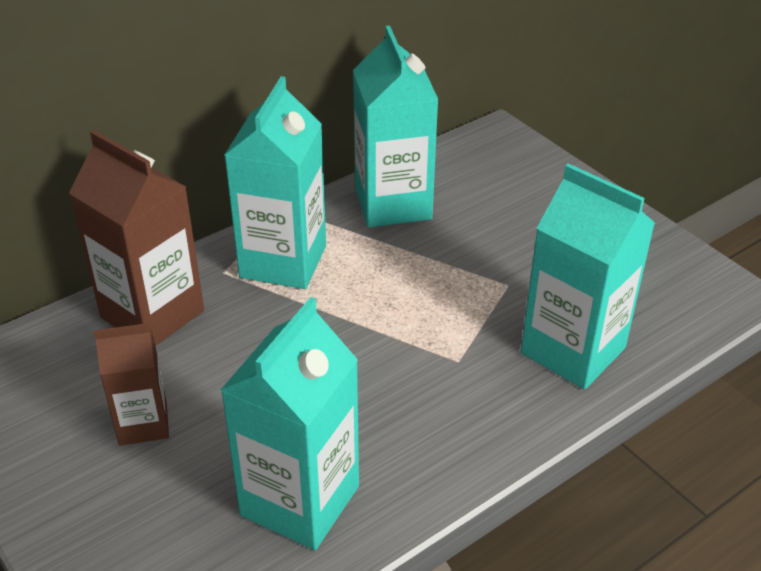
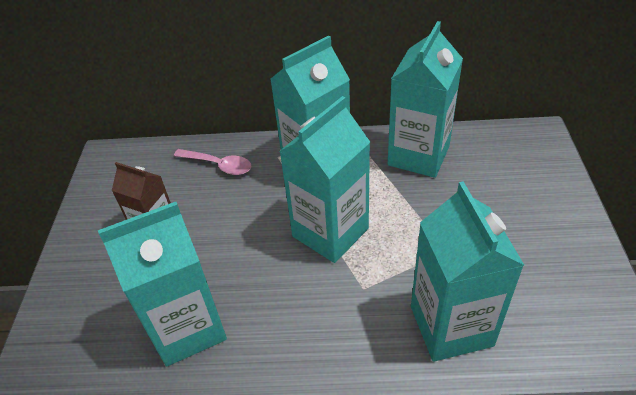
camera: 40 degrees right, 5 degrees up
(152, 314) = (218, 165): brown carton -> pink spoon
(369, 324) = (330, 232): none -> turquoise carton

